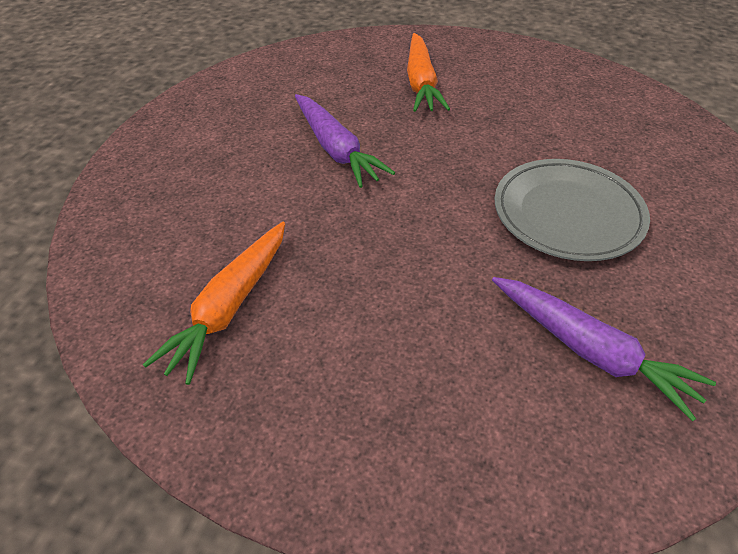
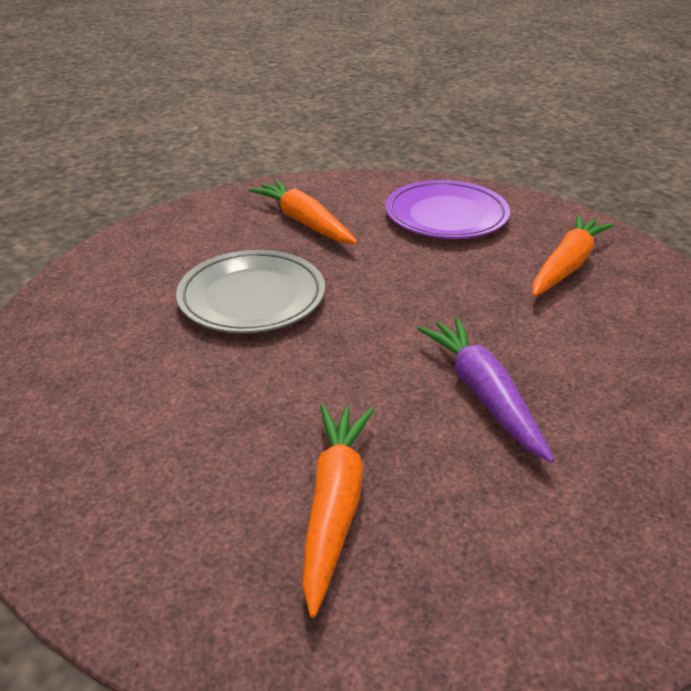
camera: 170 degrees left, 10 degrees down
(389, 400) = (446, 216): none -> purple plate
(591, 351) = (304, 222): purple carrot -> orange carrot

